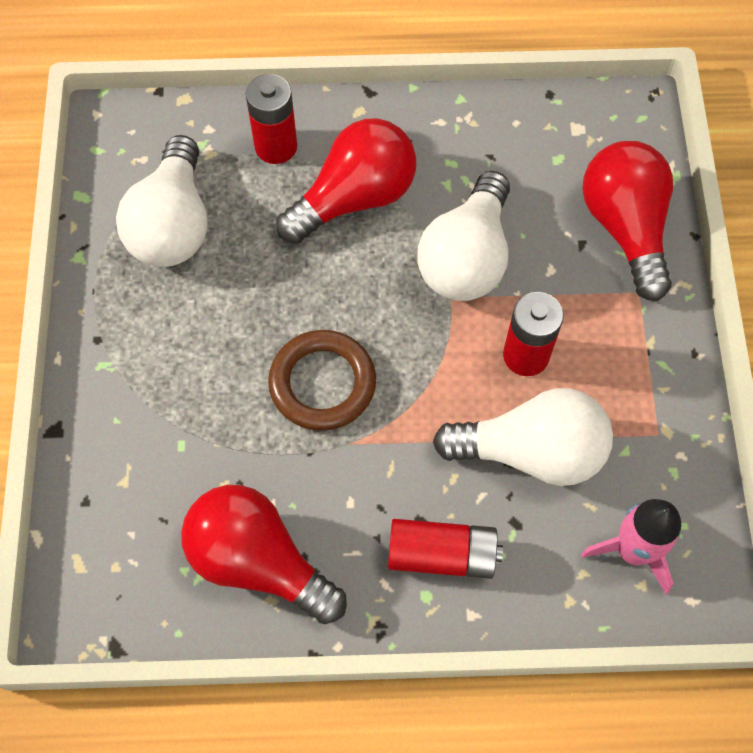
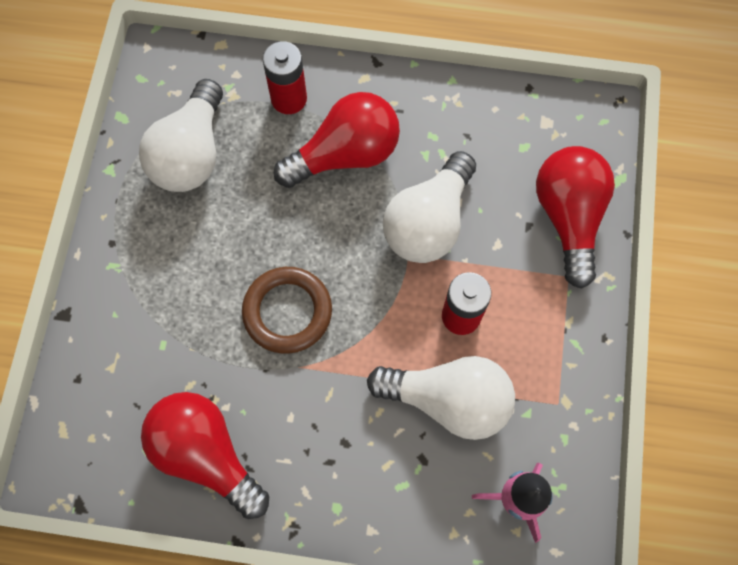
camera: 10 degrees right, 5 degrees up
(442, 554) = (356, 475): red battery -> none

